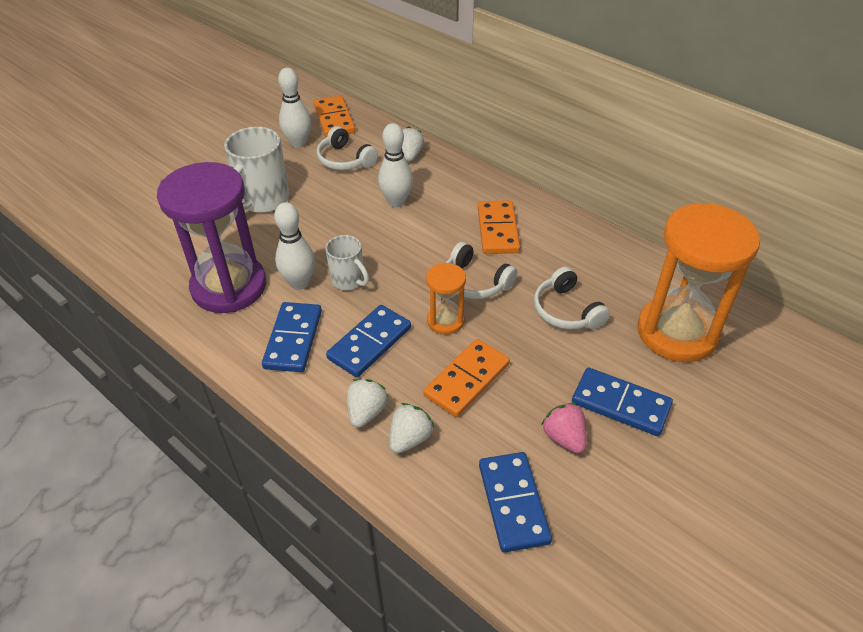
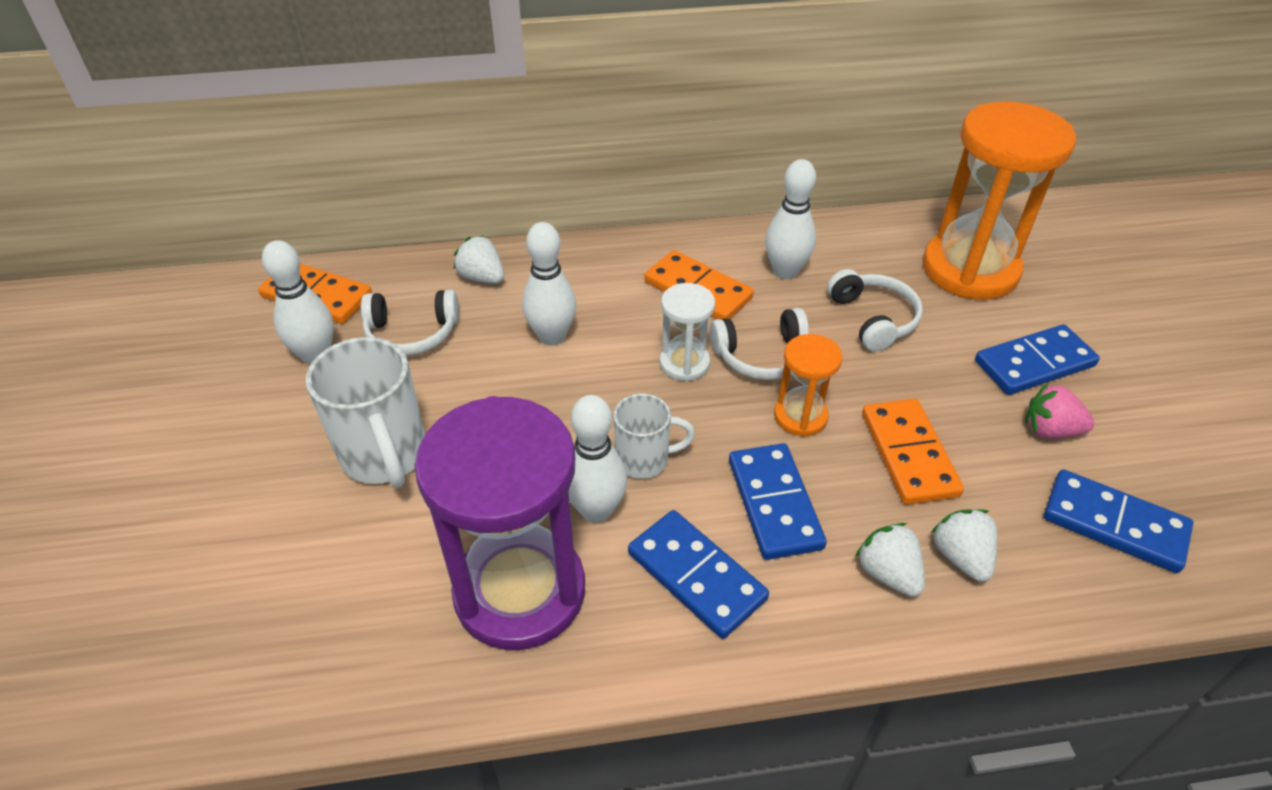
camera: 50 degrees left, 0 degrees up
(433, 256) = (684, 363): none -> white hourglass
(560, 254) = (785, 271): none -> white bowling pin
(566, 310) = (873, 319): white headphones -> white headphones turned 120 degrees counterclockwise

